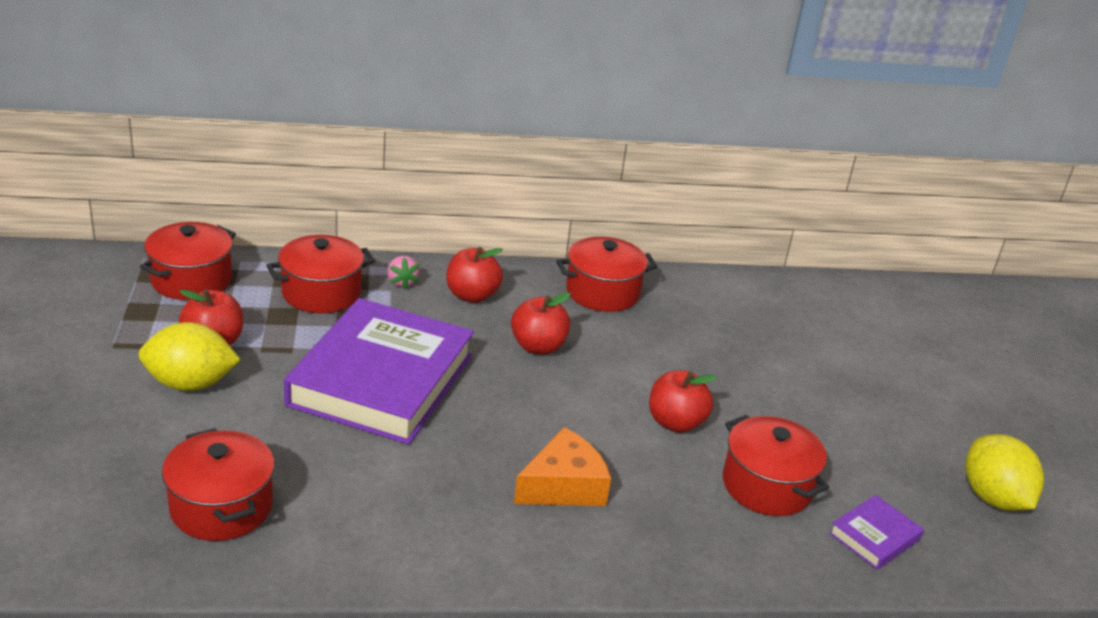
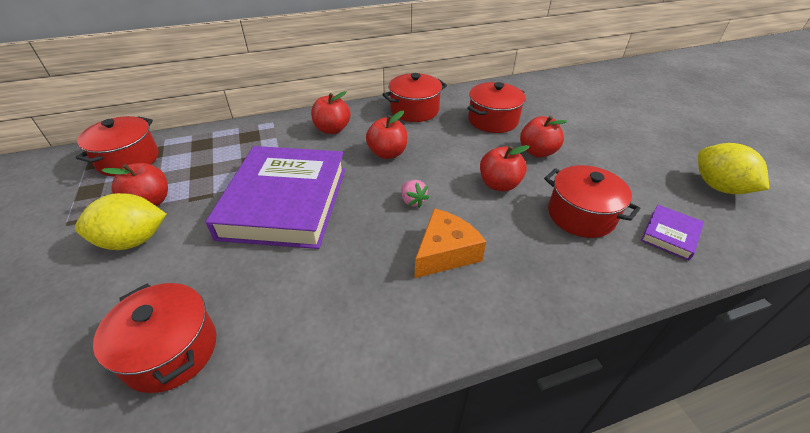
camera: 10 degrees left, 10 degrees up
(321, 293) = (227, 149): red pot -> red pot (493, 120)
(401, 282) = (282, 130): pink strawberry -> pink strawberry (412, 201)
(755, 392) = (537, 152): none -> red apple

